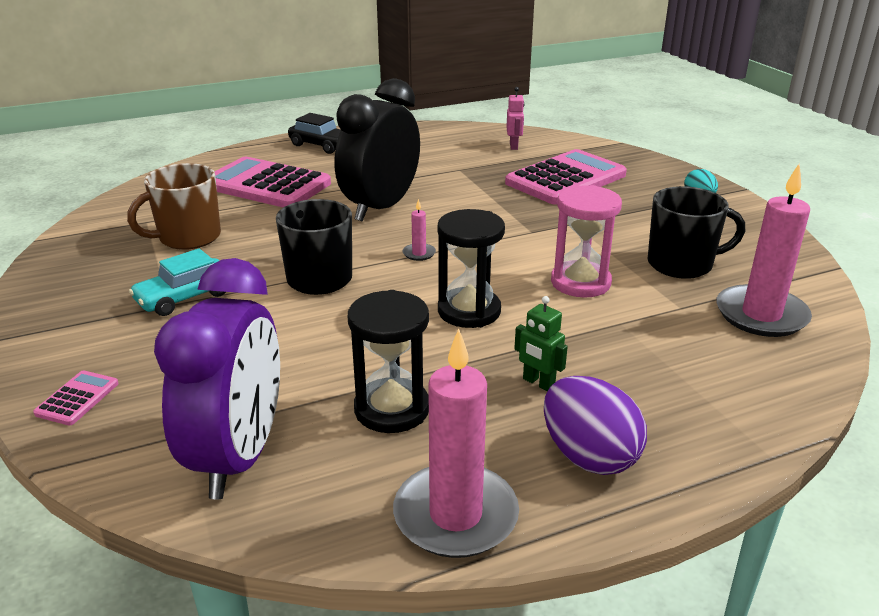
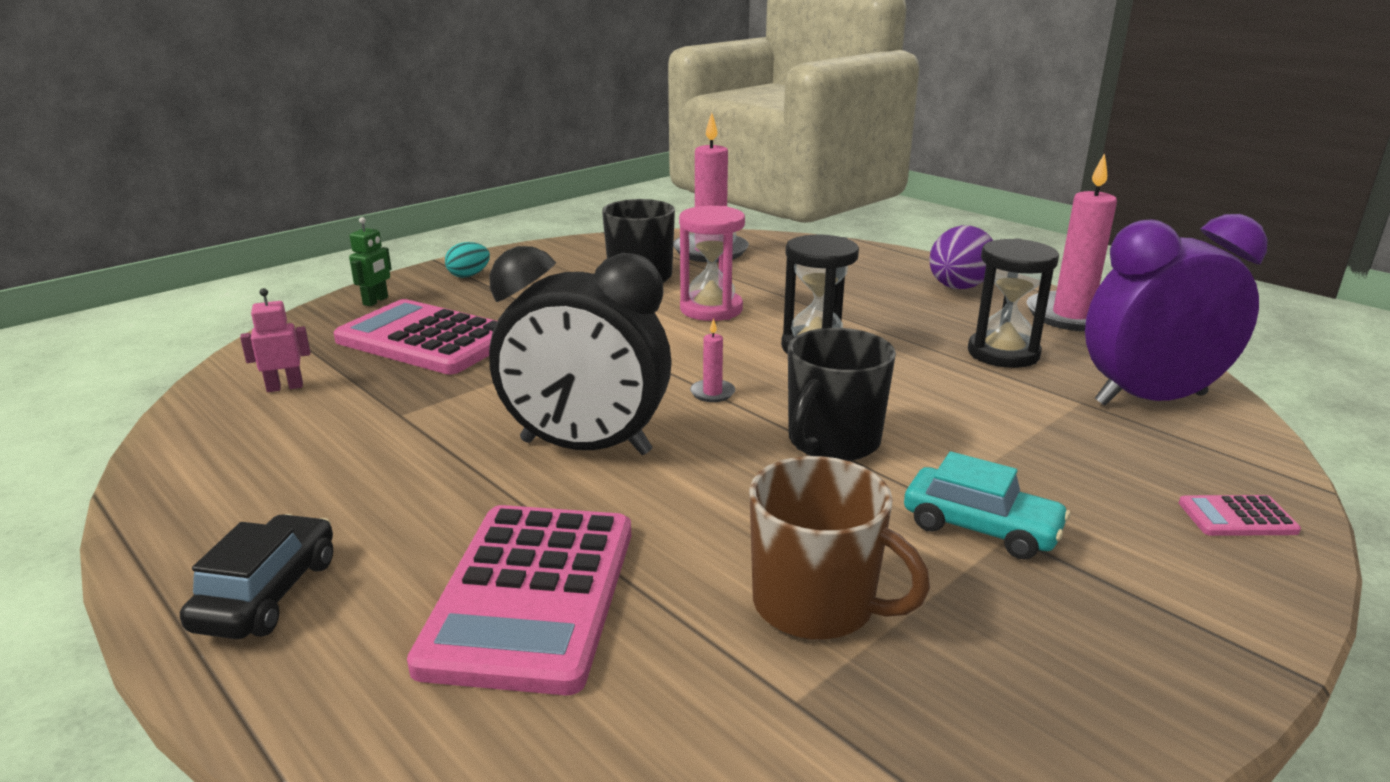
camera: 110 degrees left, 5 degrees down
(538, 383) = (895, 309): green robot -> green robot (376, 301)

